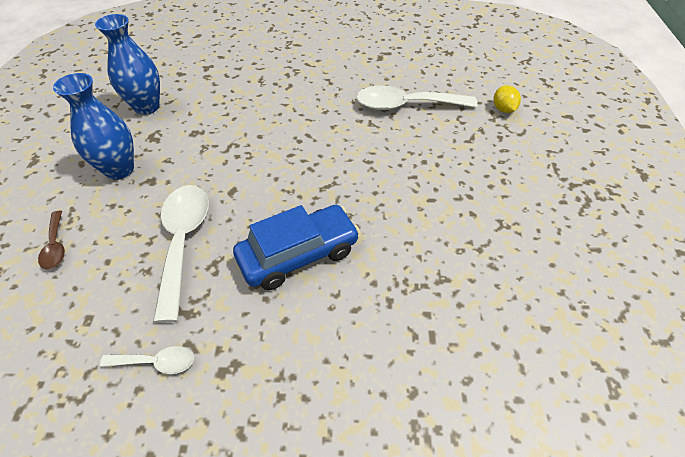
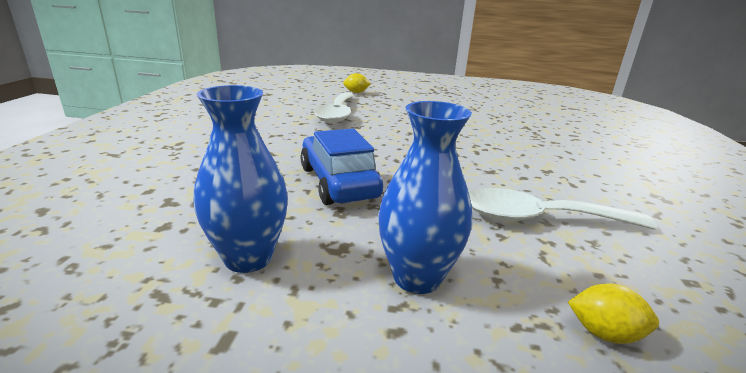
camera: 85 degrees left, 25 degrees down
(55, 246) = (604, 333): brown spoon -> yellow lemon
(156, 362) = (692, 231): white spoon -> none
(298, 254) = (528, 165): blue car -> blue car (338, 182)

